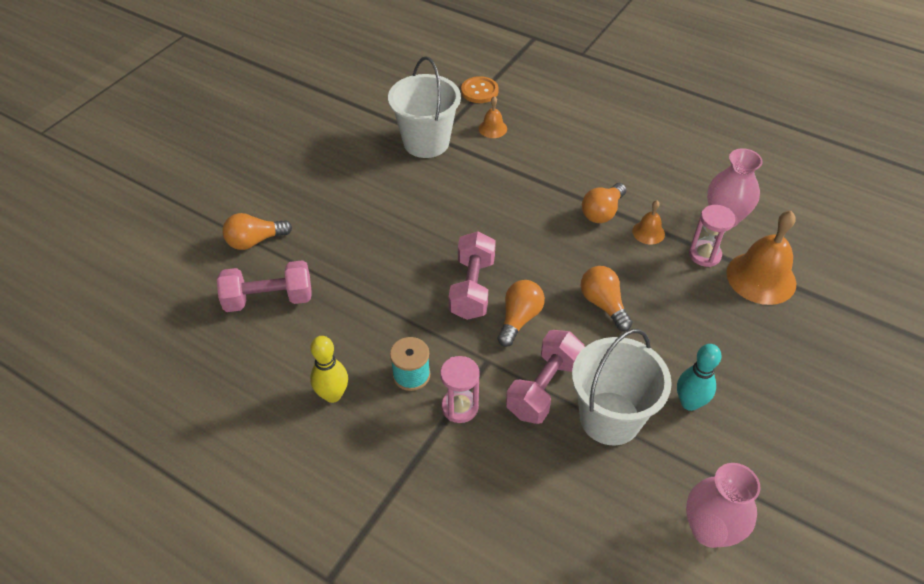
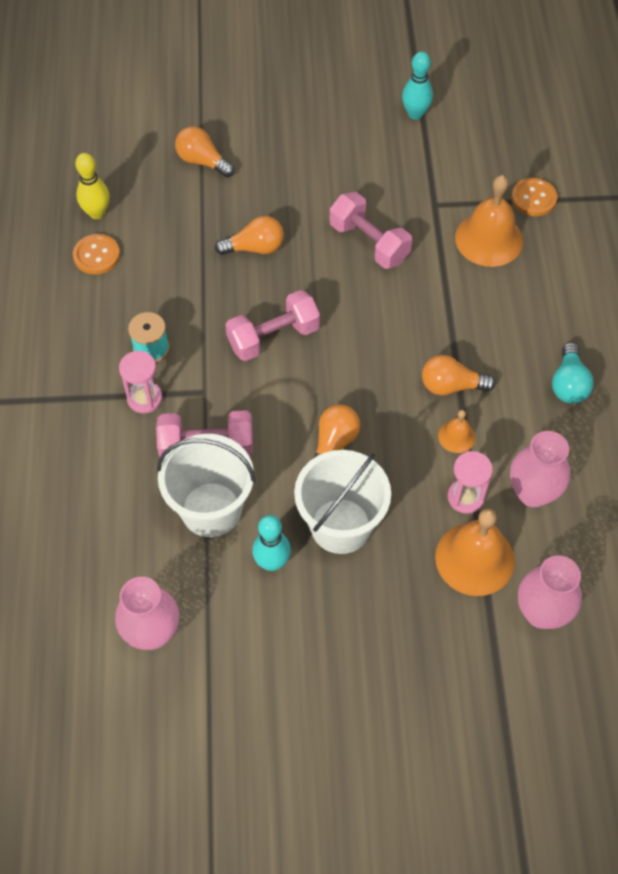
camera: 55 degrees right, 10 degrees up
(269, 299) = (152, 210): pink dumbbell -> pink dumbbell (369, 243)
(275, 363) = (96, 255): none -> orange button
(333, 395) = (95, 310): yellow bowling pin -> yellow bowling pin (97, 213)
(346, 105) = (415, 114): none -> turquoise bowling pin
(426, 142) = (422, 201): white bucket -> white bucket (341, 526)
(492, 128) = (489, 239): orange bell -> orange bell, size x2.01
(519, 319) = (266, 390): orange light bulb -> orange light bulb (255, 248)
(647, 155) = (568, 384): none -> turquoise light bulb
(827, 266) = (541, 612): none -> pink vase

